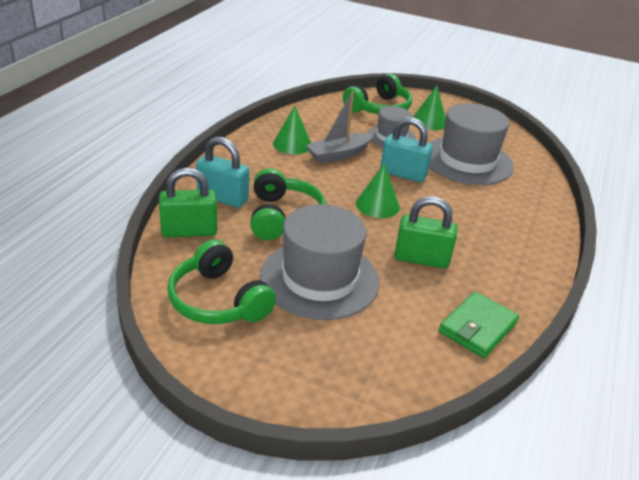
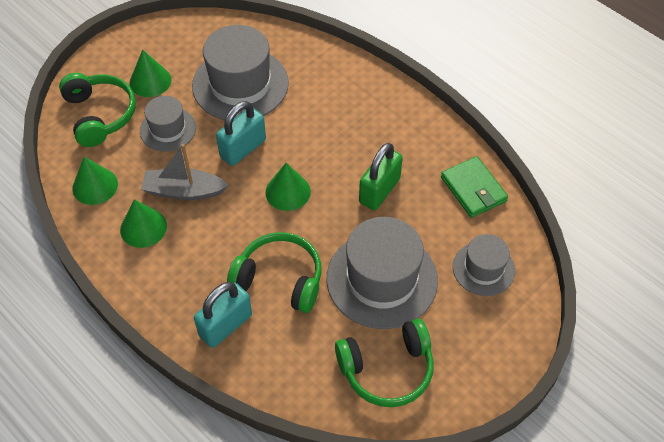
camera: 65 degrees left, 20 degrees up
(189, 231) = (274, 370): green padlock -> none
(315, 118) = (95, 186): none -> green cone
(338, 155) = (184, 191): grey boat -> grey boat turned 105 degrees clockwise
(379, 354) = (483, 268): none -> grey hat

